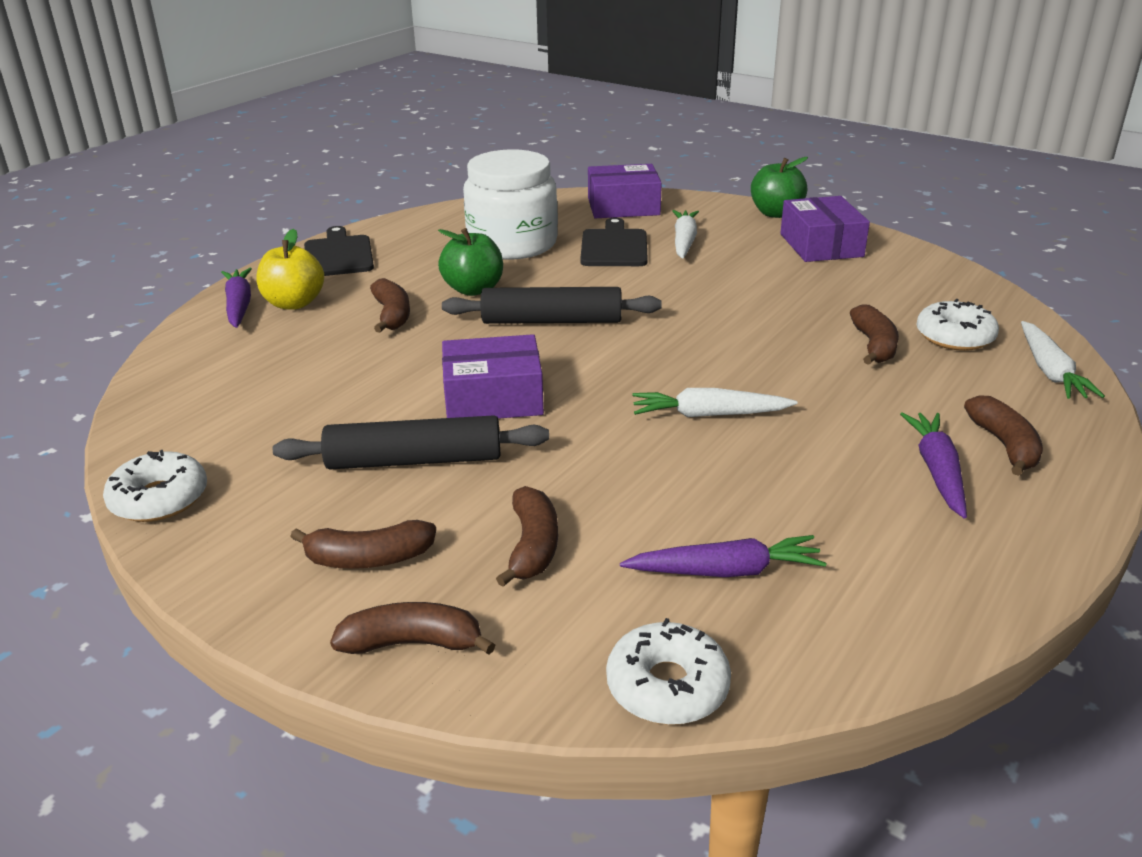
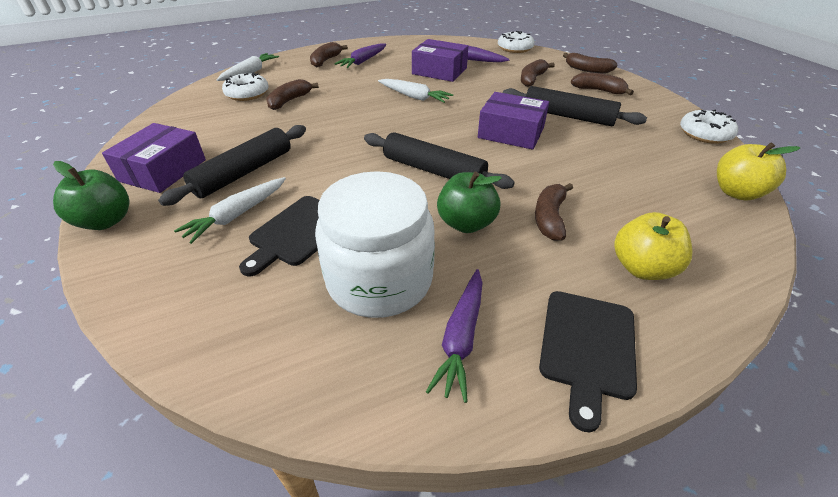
camera: 150 degrees left, 10 degrees up
(158, 403) = (737, 192): none -> yellow apple
(239, 305) = (704, 287): purple carrot -> purple carrot (461, 338)
(623, 206) = (193, 303): purple box -> purple box (439, 71)
(743, 264) = (244, 172): none -> black rolling pin

